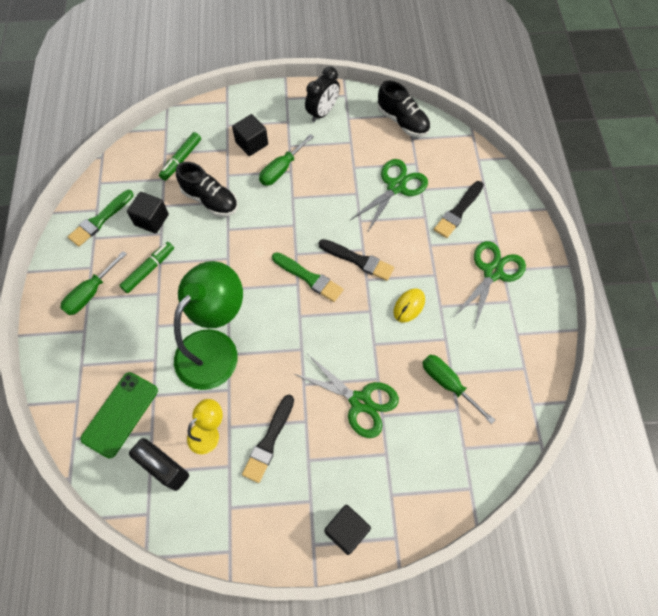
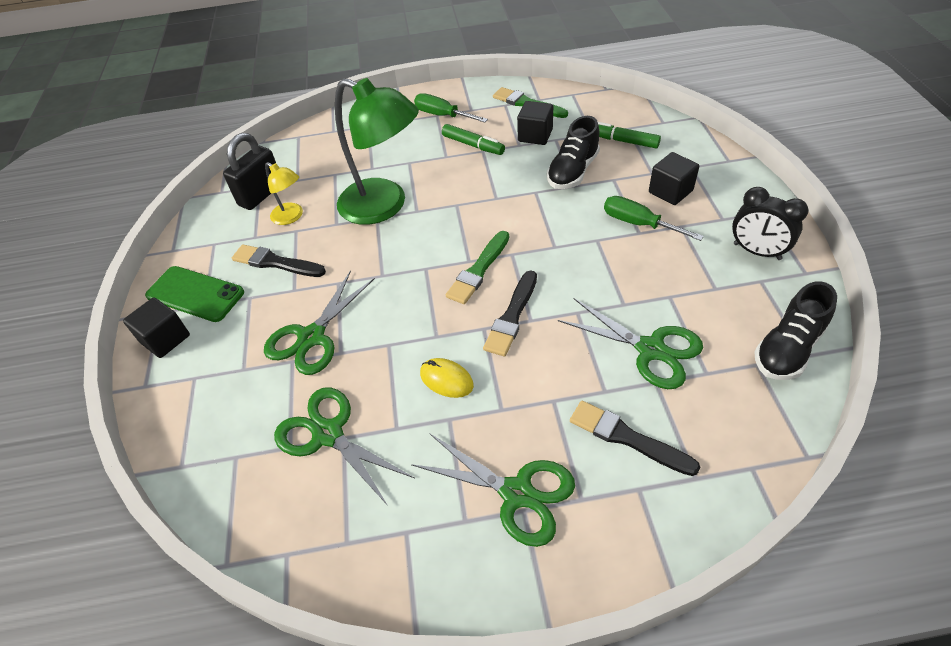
camera: 90 degrees right, 15 degrees down
(120, 414) = (317, 157): green phone -> green phone (195, 294)
(448, 384) = (328, 433): green screwdriver -> green scissors

